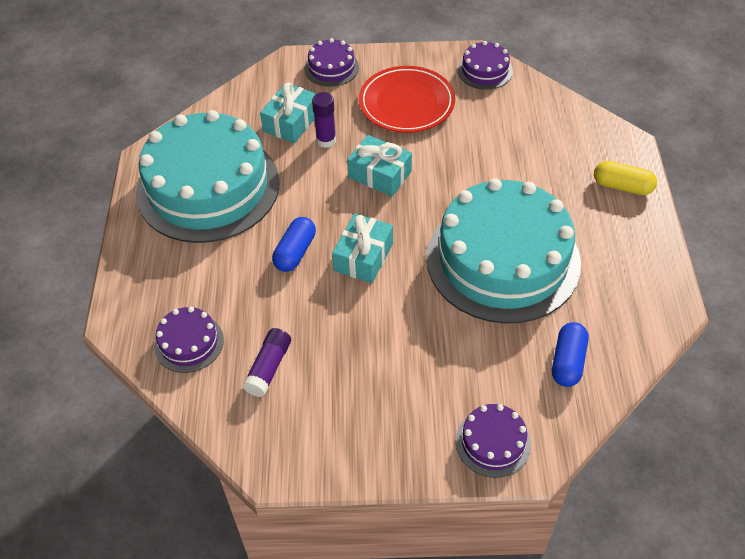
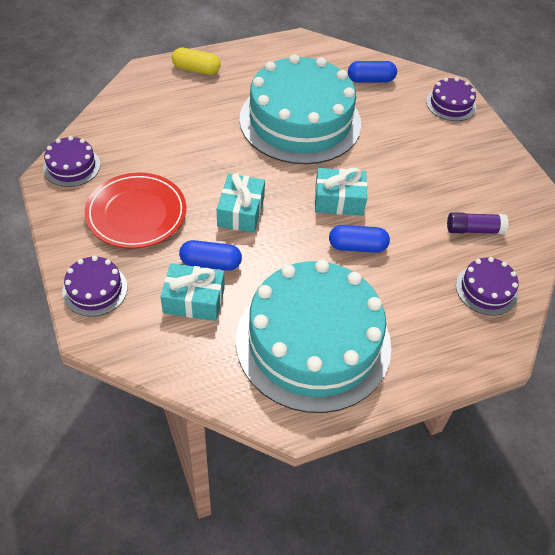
camera: 115 degrees left, 0 degrees up
(326, 140) = (211, 263): purple glue stick -> blue capsule
(622, 186) = (196, 69): yellow capsule -> yellow capsule turned 75 degrees counterclockwise

